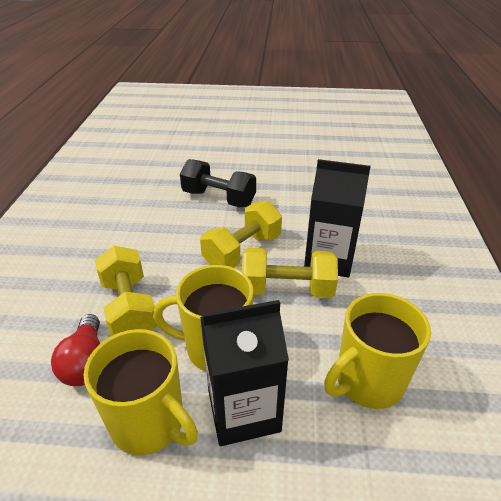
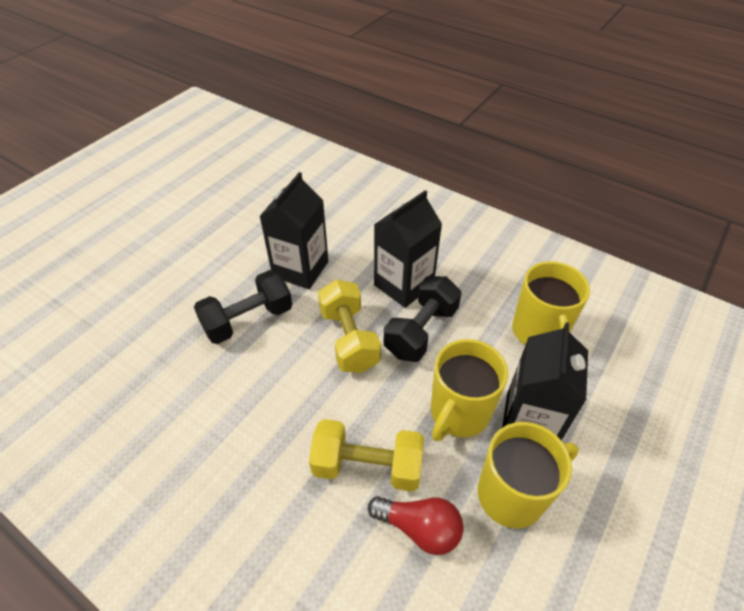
camera: 60 degrees left, 10 degrees up
(287, 201) = (300, 269): none -> black carton
(287, 289) = (421, 331): yellow dumbbell -> black dumbbell

